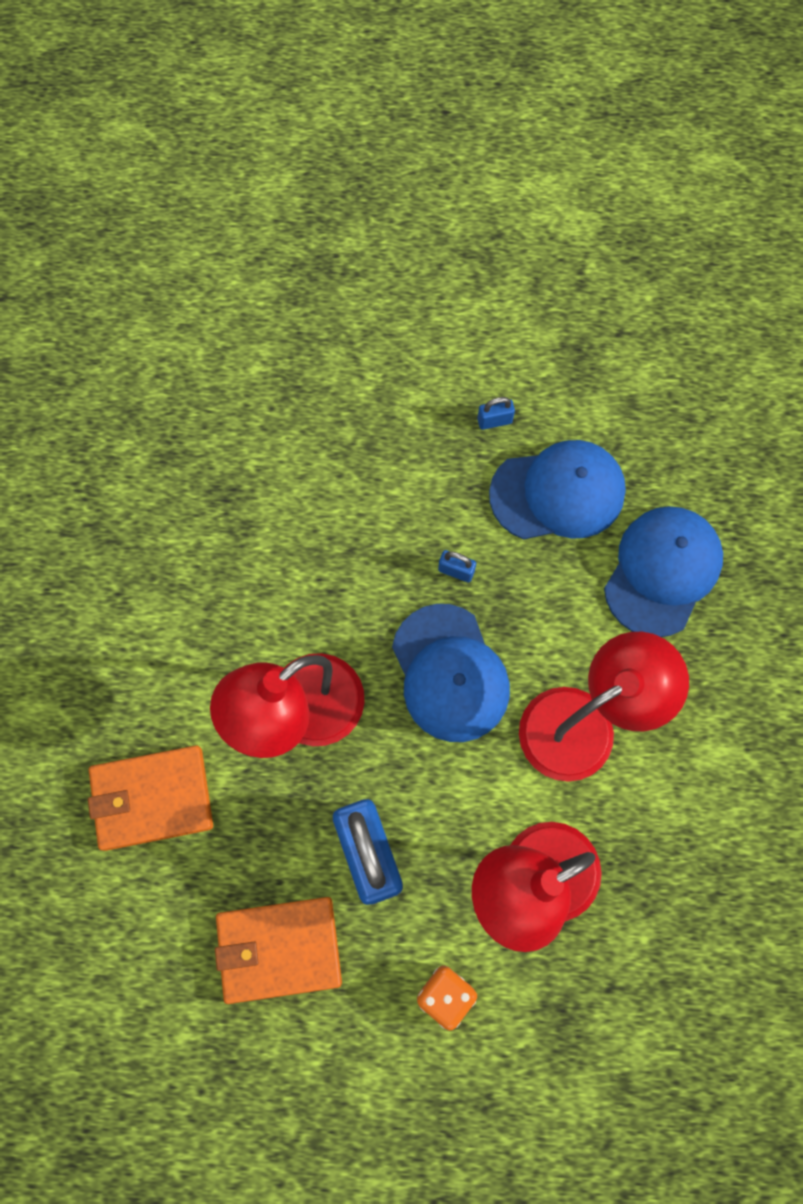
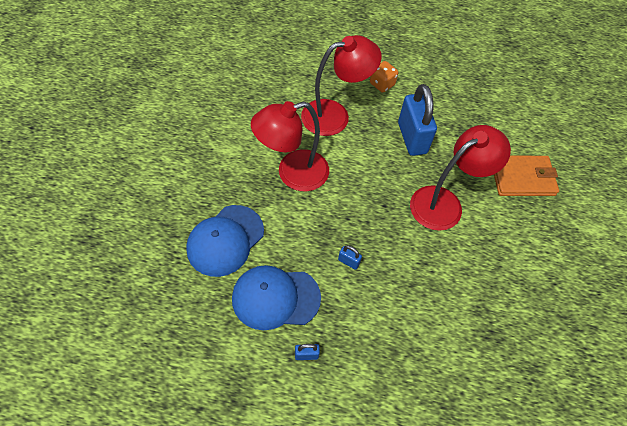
camera: 175 degrees left, 15 degrees down
(279, 949) = (456, 111): orange wallet -> none
(450, 673) = (360, 208): blue cap -> none

